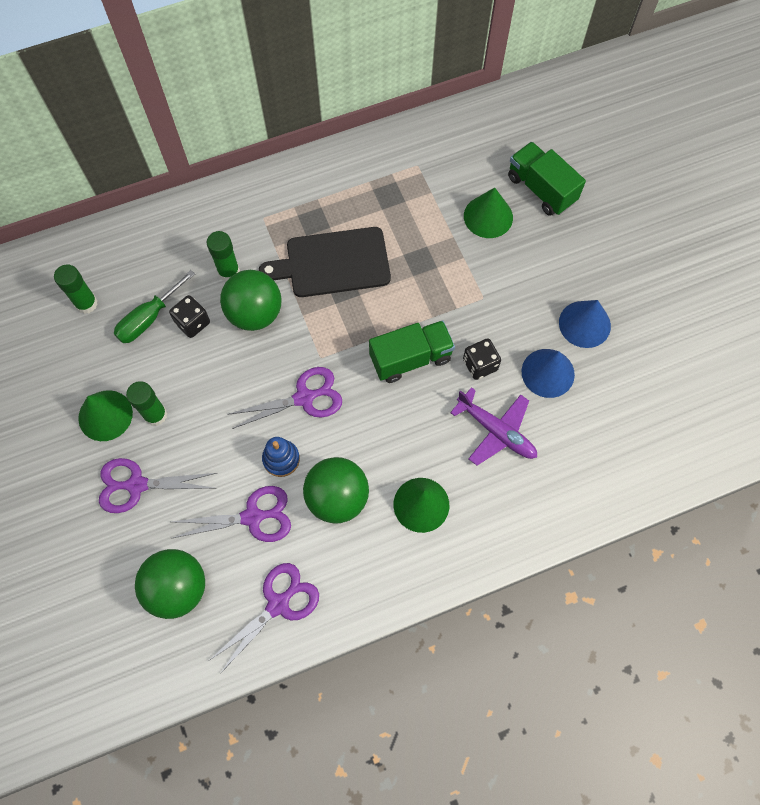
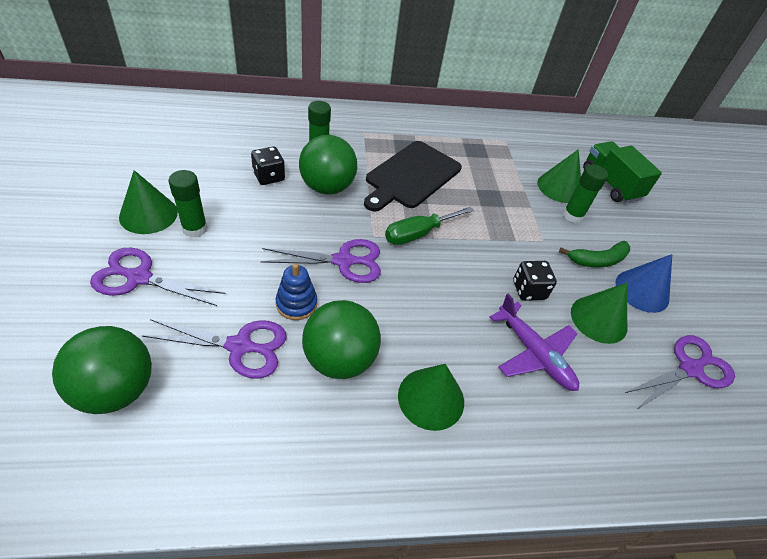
camera: 10 degrees right, 20 degrees down
(86, 303) = (187, 138): green glue stick -> green glue stick (572, 216)
(149, 318) = (233, 162): green screwdriver -> green screwdriver (418, 234)
(278, 604) = (220, 450): purple scissors -> purple scissors (690, 369)
(333, 263) = (411, 176): black cutting board -> black cutting board turned 60 degrees counterclockwise
(410, 358) = (460, 263): green truck -> none
(539, 303) = (597, 260): none -> green banana
(548, 373) = (598, 319): blue cone -> green cone

